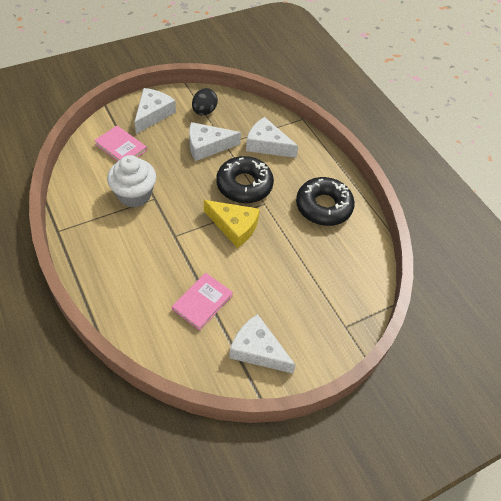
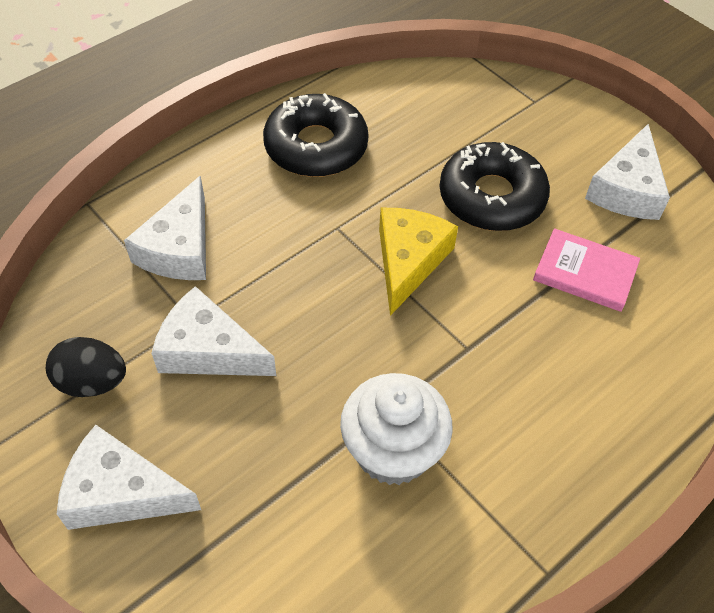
camera: 100 degrees left, 0 degrees up
(121, 147) = (256, 528): pink book -> none
(207, 146) = (208, 350): white cheese -> white cheese turned 135 degrees clockwise
(244, 185) = (302, 264): black donut -> black donut (491, 197)

